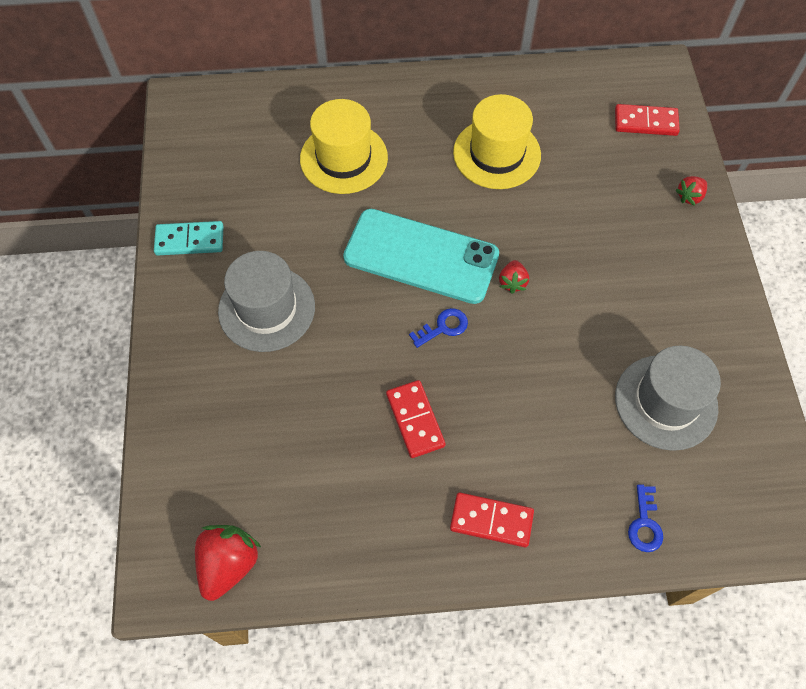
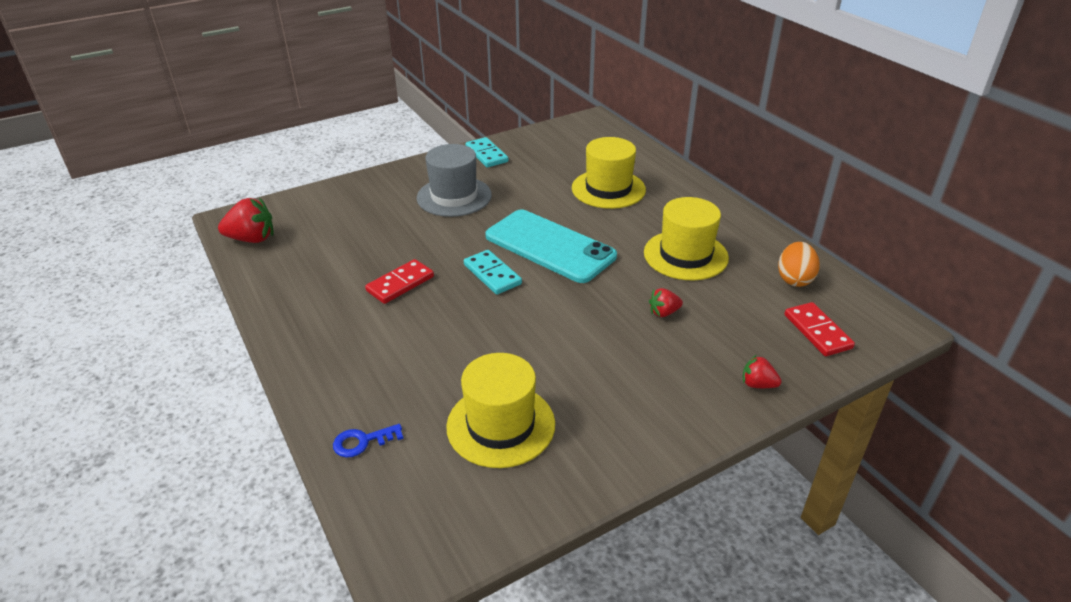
camera: 65 degrees right, 25 degrees down
(421, 256) = (549, 246): turquoise phone -> turquoise phone turned 45 degrees counterclockwise
(443, 327) = (492, 274): blue key -> turquoise domino
(491, 520) = (329, 346): red domino -> none
(512, 282) = (562, 298): red strawberry -> red strawberry (664, 312)
(572, 96) = (794, 279): none -> orange egg
(666, 402) = (501, 425): grey hat -> yellow hat

